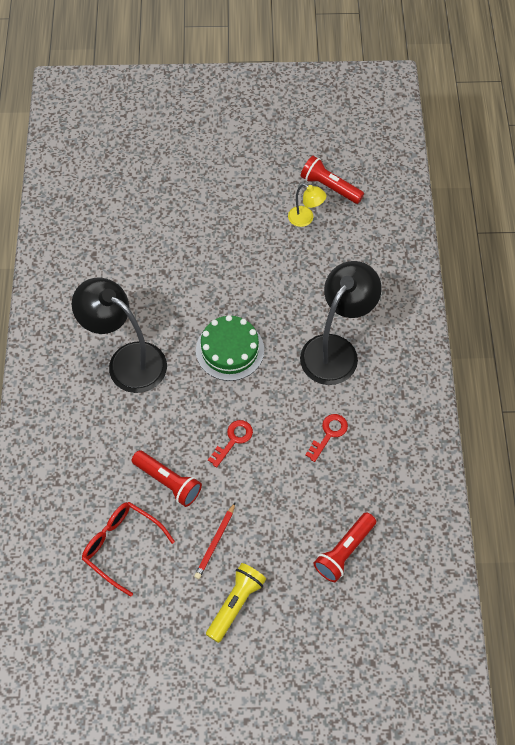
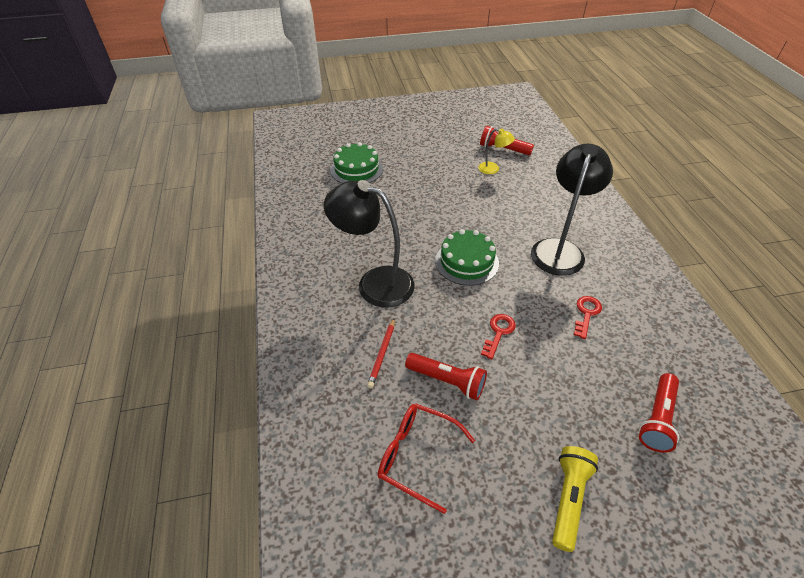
camera: 10 degrees left, 15 degrees down
(143, 193) = (356, 169): none -> green cake
(215, 542) = (518, 433): red pencil -> red pencil (382, 354)

